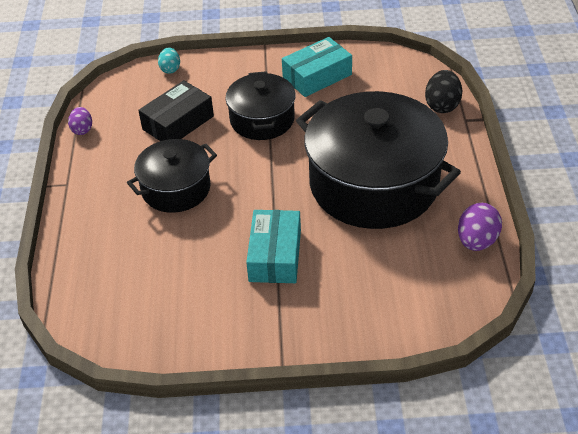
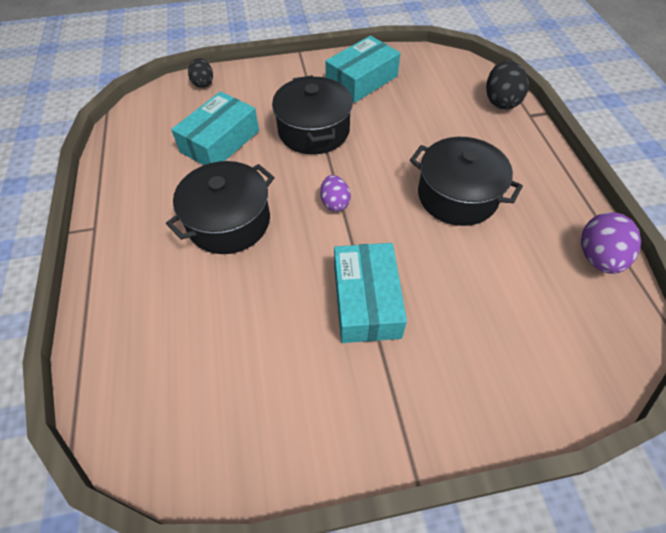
camera: 10 degrees left, 10 degrees up
(82, 129) = (109, 158): purple egg -> purple egg (335, 203)
(170, 69) = (203, 83): turquoise egg -> black egg
(178, 123) = (220, 141): black box -> turquoise box
(374, 184) = (457, 196): black pot -> black pot, size x0.54

